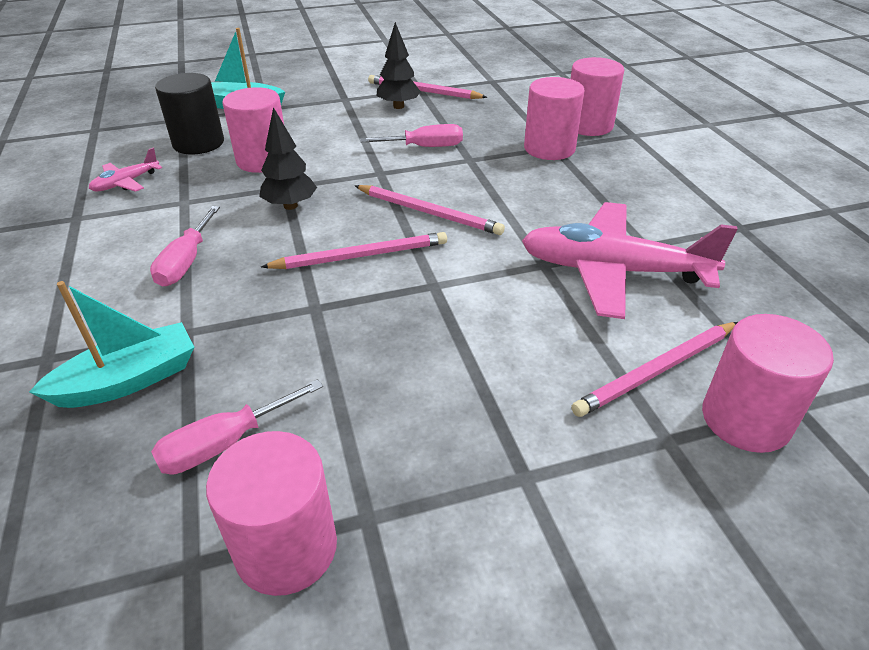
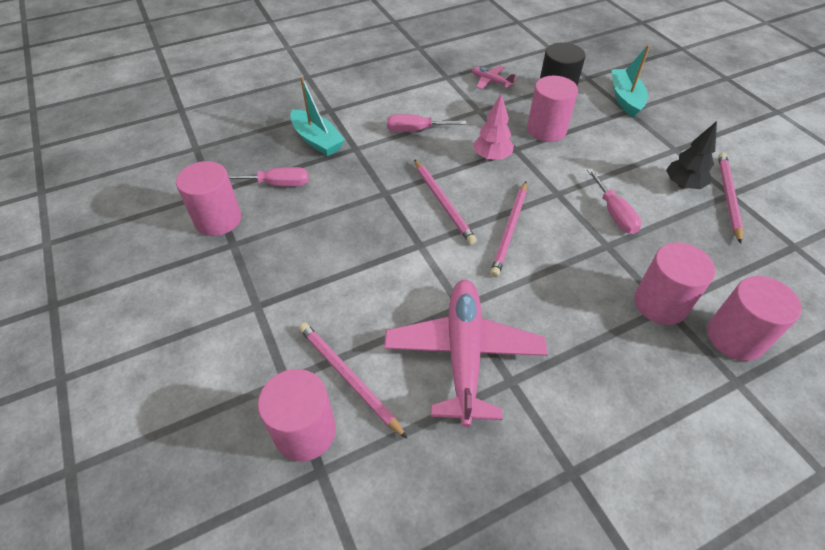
camera: 80 degrees right, 10 degrees up
(225, 443) = (277, 184): pink screwdriver -> pink screwdriver turned 135 degrees clockwise
(290, 206) = (492, 157): black tree -> pink tree

